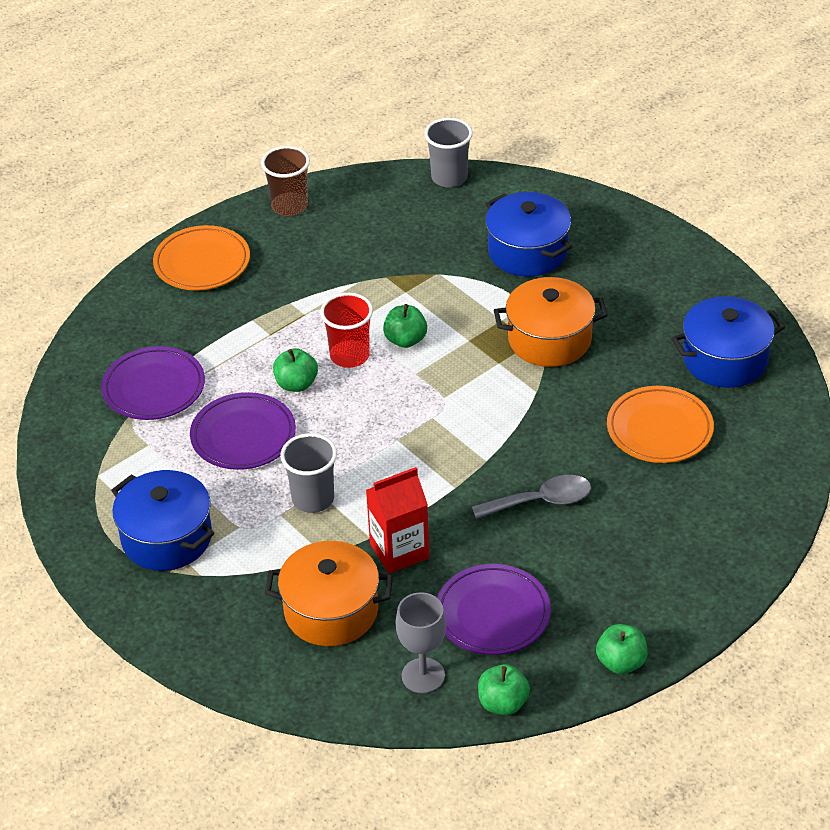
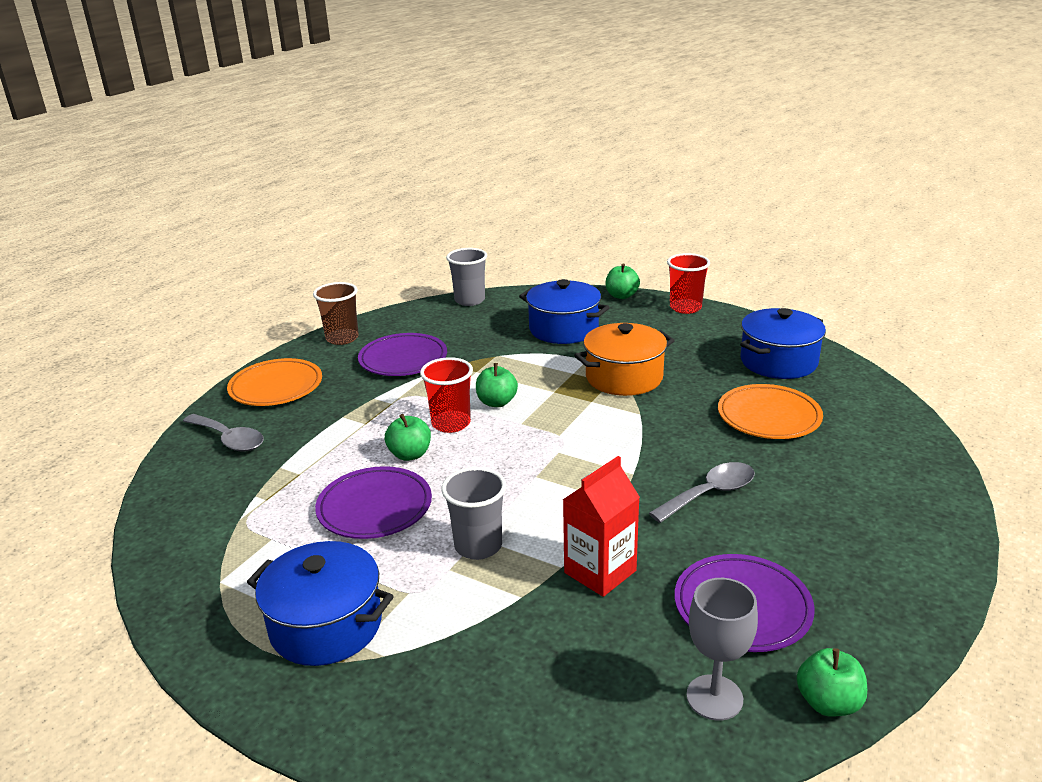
camera: 20 degrees left, 15 degrees down
(141, 322) = (229, 439): none -> grey spoon
(154, 388) = (260, 488): purple plate -> purple plate (403, 359)
(331, 611) = (561, 653): orange pot -> none
(621, 662) = (914, 619): green apple -> green apple (621, 296)
(682, 251) = (685, 308): none -> red cup

